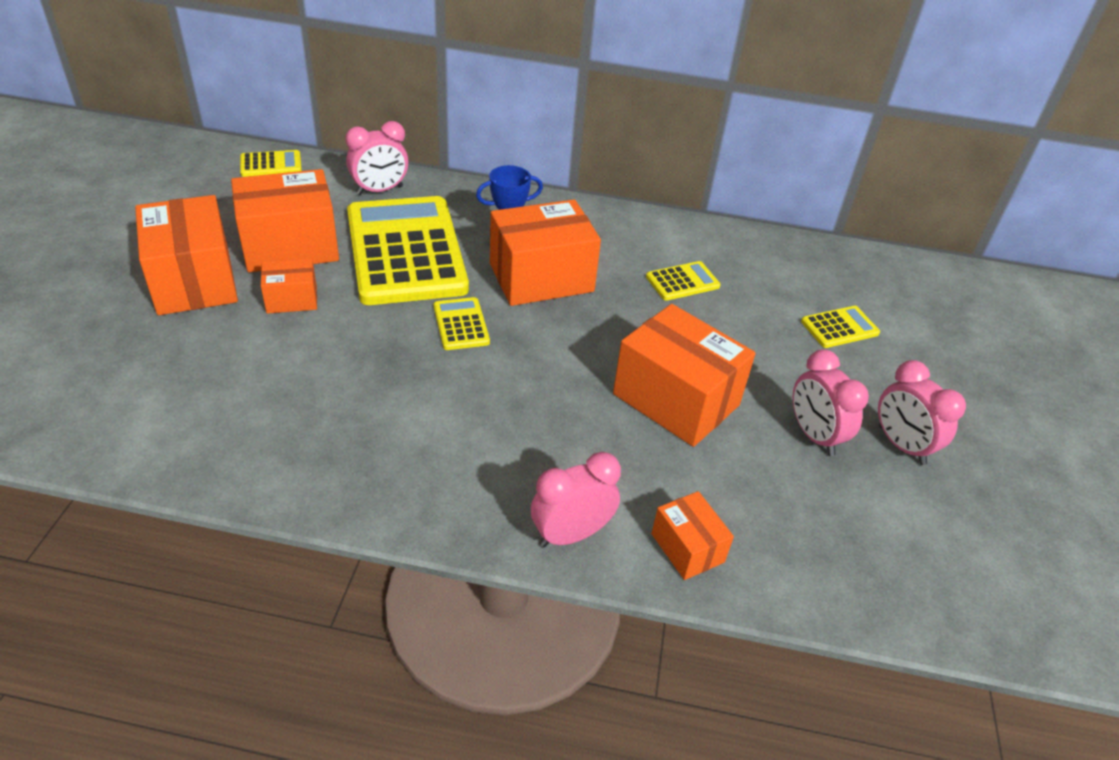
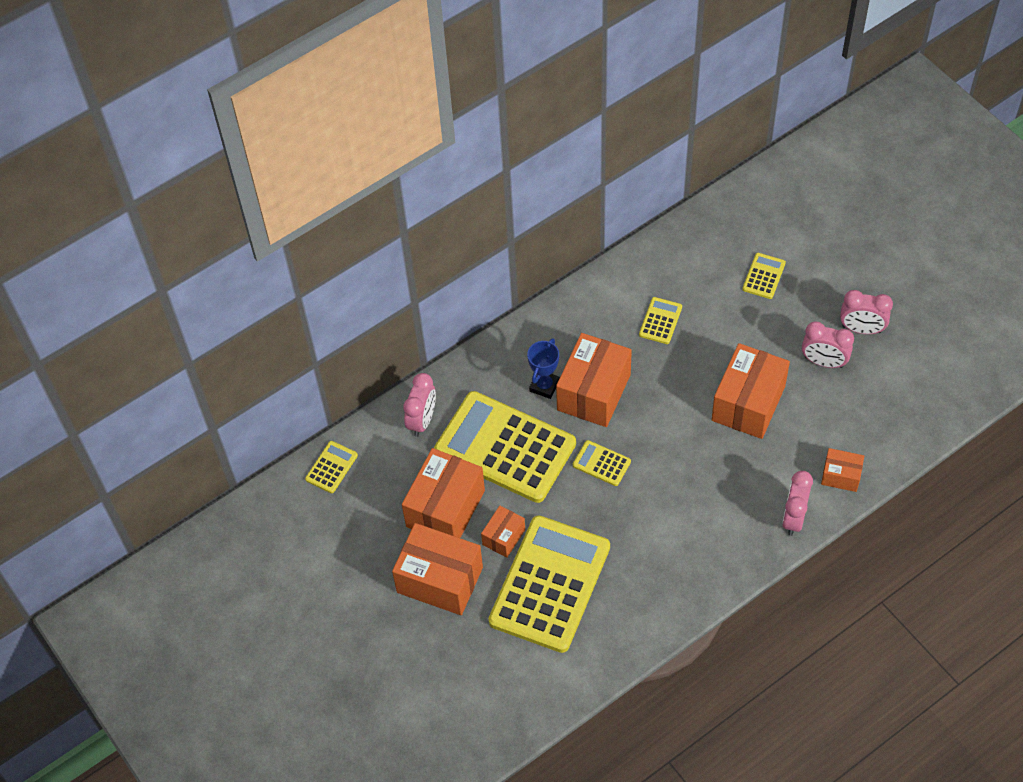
camera: 40 degrees left, 15 degrees up
(258, 361) = (550, 584): none -> yellow calculator
(676, 399) = (748, 403): orange box -> orange box turned 60 degrees counterclockwise

